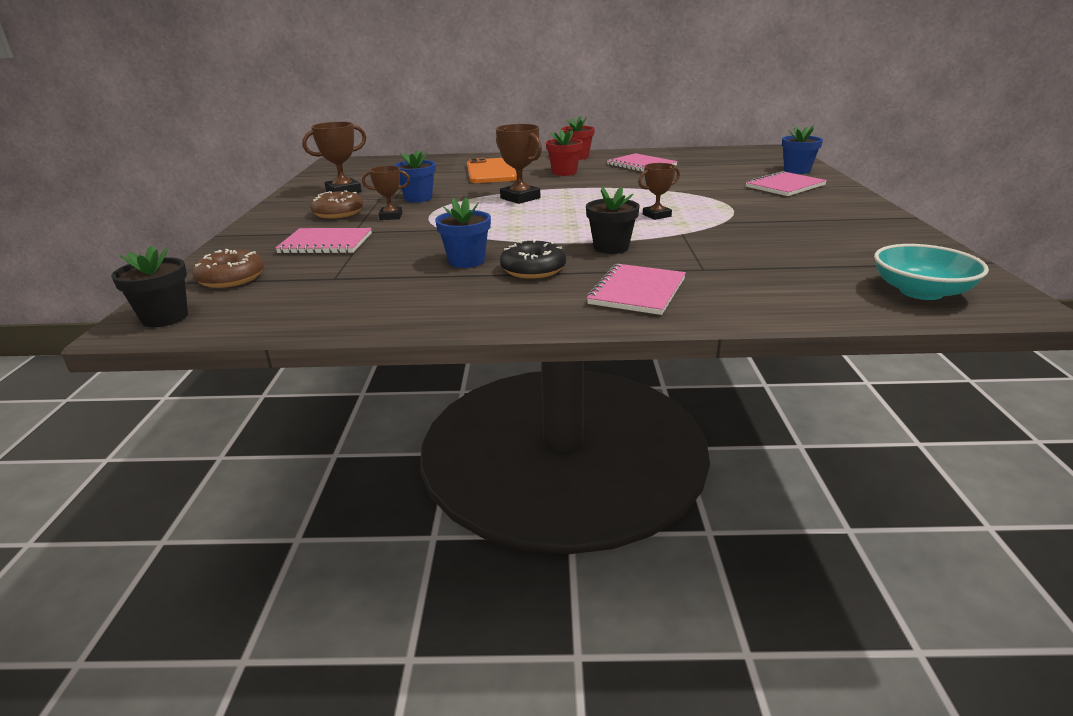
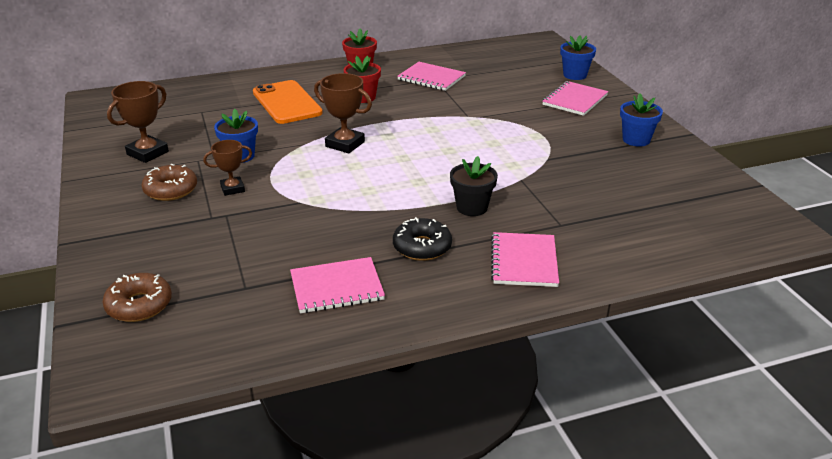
camera: 20 degrees left, 5 degrees up
(165, 318) = (120, 369): black flower pot -> none
(326, 243) = (196, 239): pink notebook -> pink notebook (337, 287)
(466, 261) = (355, 245): blue flower pot -> blue flower pot (636, 140)
(656, 215) = (486, 156): brown trophy -> none
(921, 292) = (726, 228): turquoise bowl -> none

